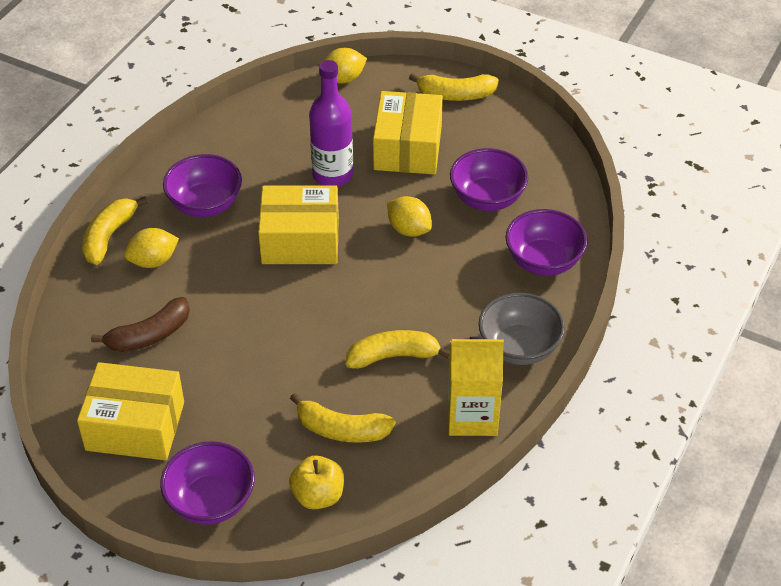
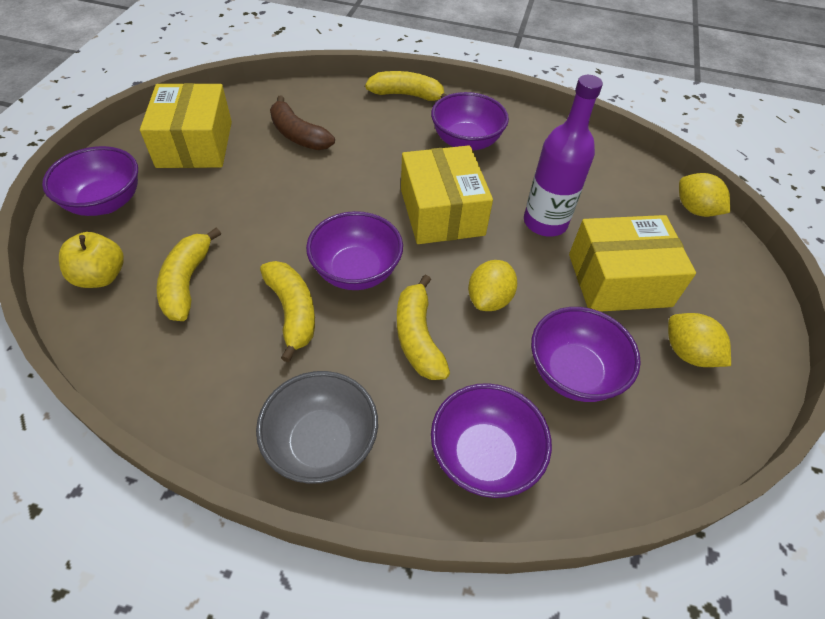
camera: 75 degrees right, 5 degrees up
(153, 261) = (386, 123): yellow lemon -> yellow lemon (688, 353)
(358, 309) = (356, 271): none -> purple bowl
(455, 95) = (737, 314): yellow banana -> yellow banana (418, 337)
(472, 416) = (205, 403): yellow carton -> none

